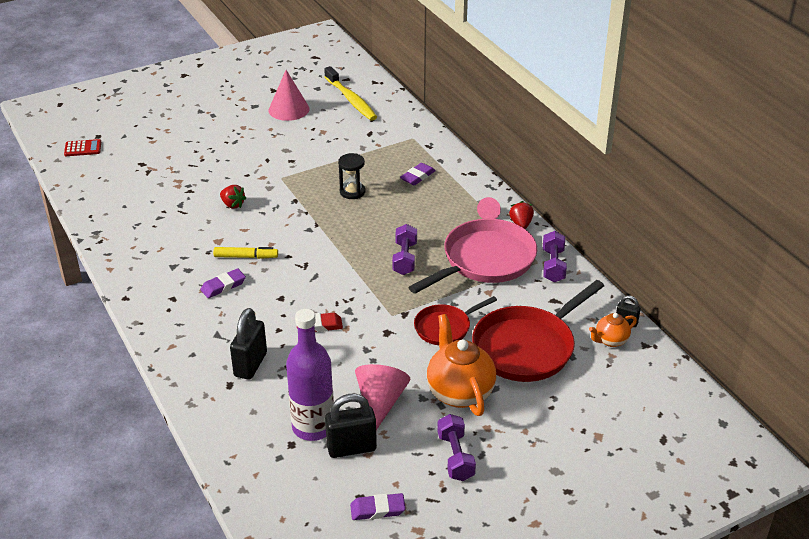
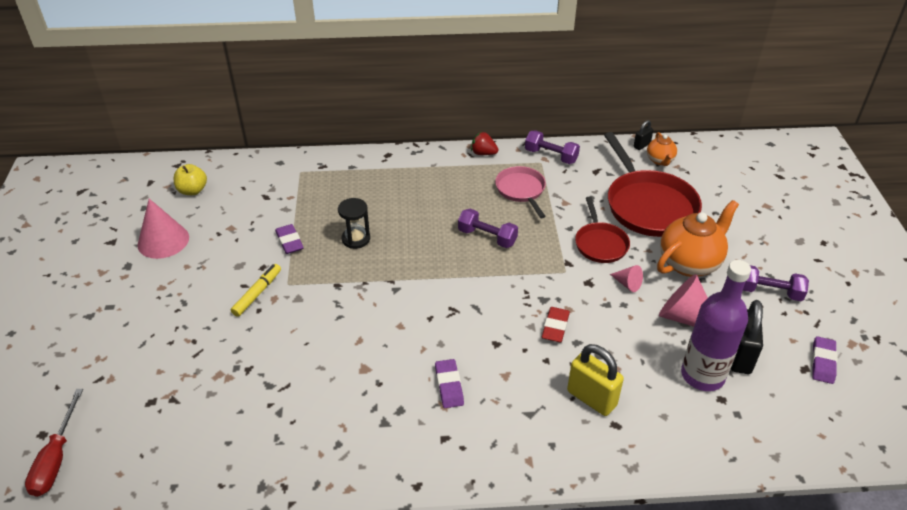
camera: 65 degrees left, 5 degrees up
(83, 148) = (56, 458): red calculator -> red screwdriver
(233, 204) = (306, 337): red strawberry -> none
(246, 257) = (409, 352): yellow marker -> yellow marker (257, 293)
(250, 365) = (591, 398): black padlock -> yellow padlock
(351, 100) = (193, 190): yellow toothbrush -> yellow apple
(417, 176) = (366, 188): purple eraser -> purple eraser (289, 241)
(459, 392) = (689, 263): orange teapot -> orange teapot turned 135 degrees clockwise
(485, 261) = (521, 190): pink pan -> pink pan, size x0.56
(489, 214) = (456, 165): pink cone -> pink cone (627, 284)

